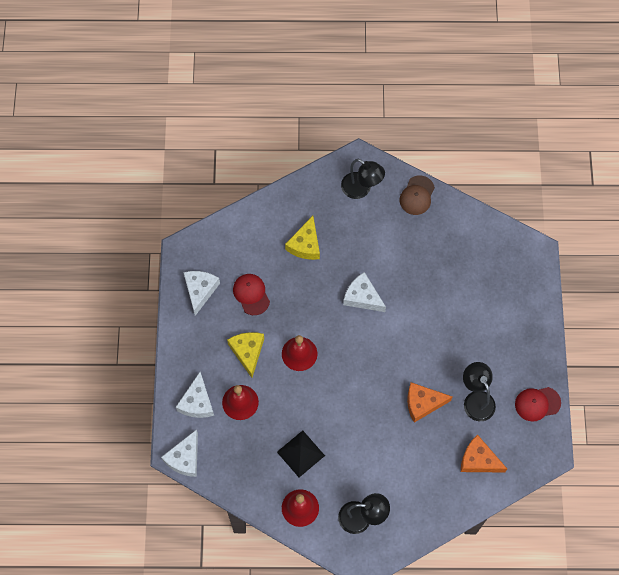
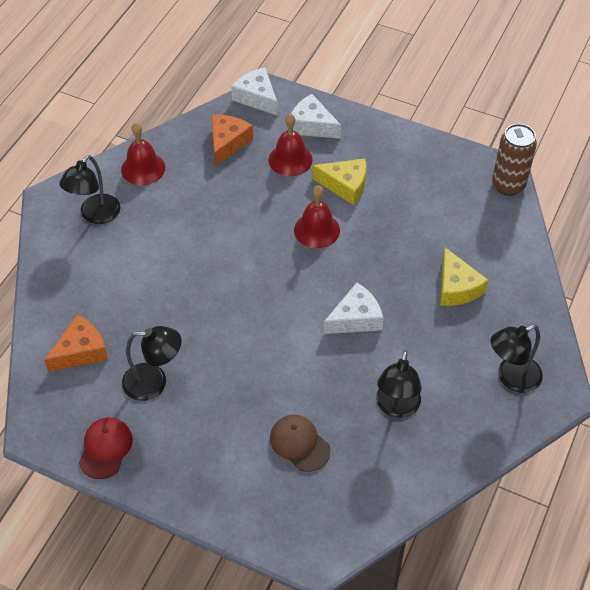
camera: 115 degrees right, 15 degrees down
(196, 242) = (508, 185): none -> brown can
(200, 290) = (443, 169): white cheese -> none
(251, 294) = (415, 212): red cap -> none
(300, 453) = (200, 189): black pyramid -> none
(305, 244) = (456, 287): yellow cheese -> yellow cheese turned 150 degrees counterclockwise
(417, 195) = (474, 440): brown cap -> brown cap (299, 444)
(417, 246) = (396, 407): none -> black lamp
(423, 403) = (184, 324): orange cheese -> orange cheese (227, 143)

